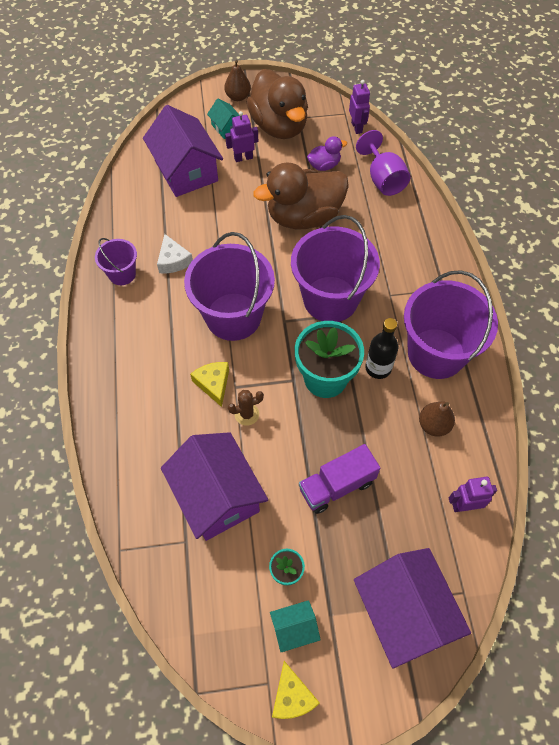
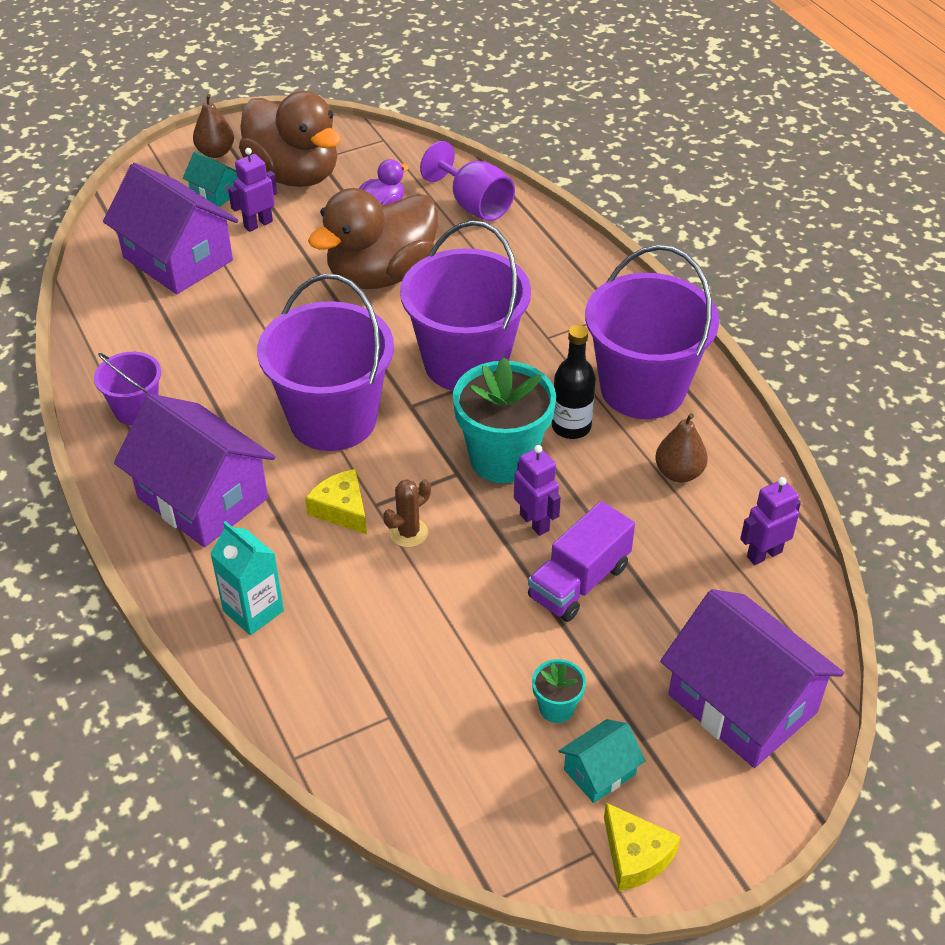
camera: 20 degrees left, 15 degrees down
(135, 439) = (253, 611): none -> turquoise carton
(173, 260) = (209, 373): white cheese -> none
(217, 496) = (411, 645): purple house -> purple house (202, 498)
(357, 127) = (408, 152): purple robot -> purple robot (535, 522)

